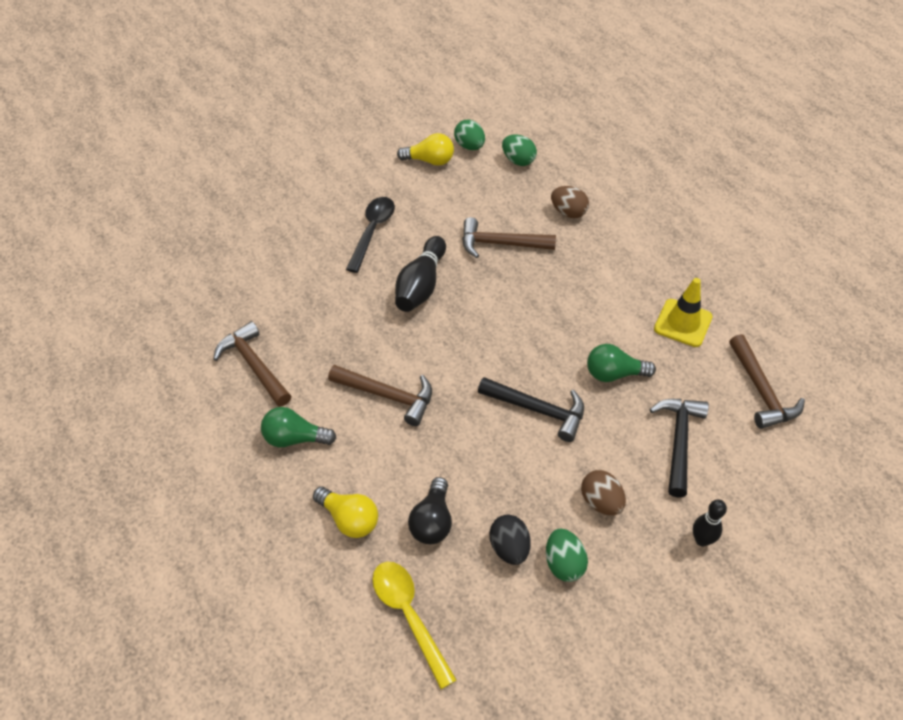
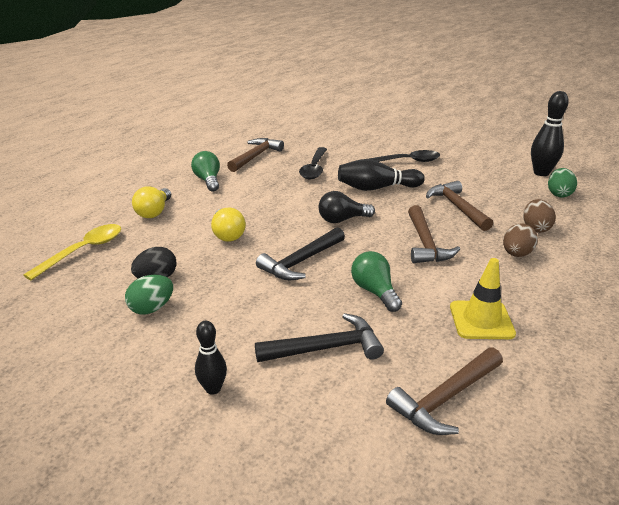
camera: 65 degrees right, 20 degrees down
(333, 319) = (314, 168): none -> black spoon
(388, 396) = (265, 200): brown hammer -> brown hammer (425, 243)
(429, 161) = (502, 163): yellow light bulb -> yellow light bulb (227, 234)
(432, 521) = (166, 241): black light bulb -> black light bulb (342, 220)
(469, 146) = (541, 173): green egg -> black bowling pin
(538, 410) = (301, 262): black hammer -> black hammer turned 45 degrees clockwise
(601, 502) = (225, 314): brown egg -> brown egg (516, 254)

